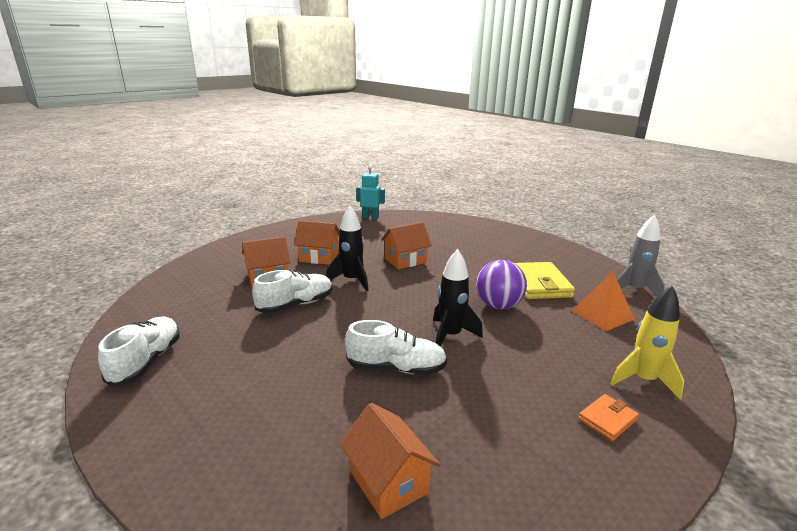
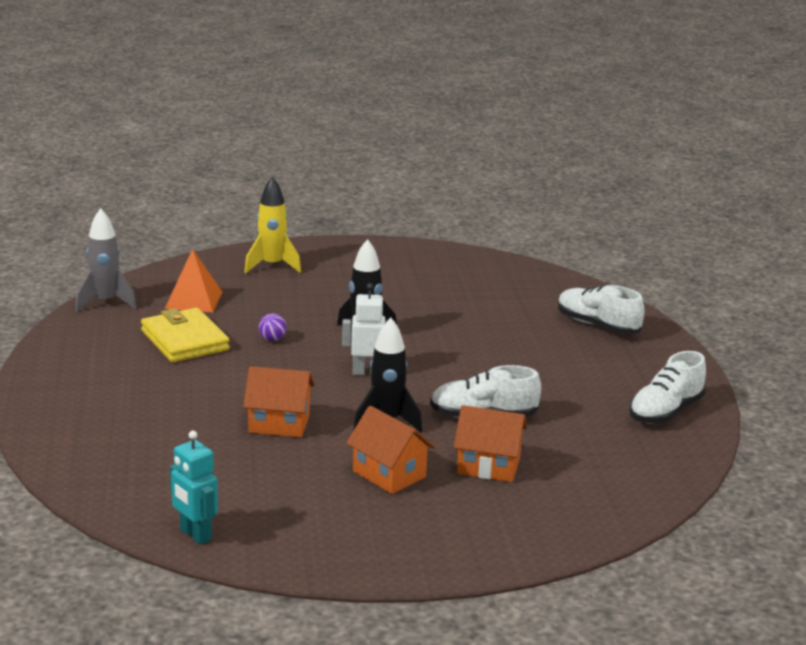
camera: 145 degrees left, 0 degrees up
(388, 481) = (519, 291): orange house -> none
(396, 368) = (445, 332): white shoe -> white shoe (597, 325)
(405, 306) = (367, 372): none -> white robot
(498, 306) = (272, 339): purple ball -> purple ball, size x0.46
(538, 284) = (185, 340): yellow wallet -> yellow wallet turned 60 degrees counterclockwise
(607, 419) = (342, 264): orange wallet -> none

